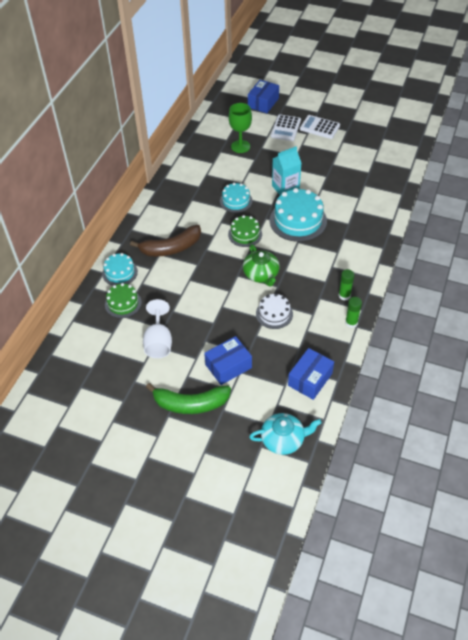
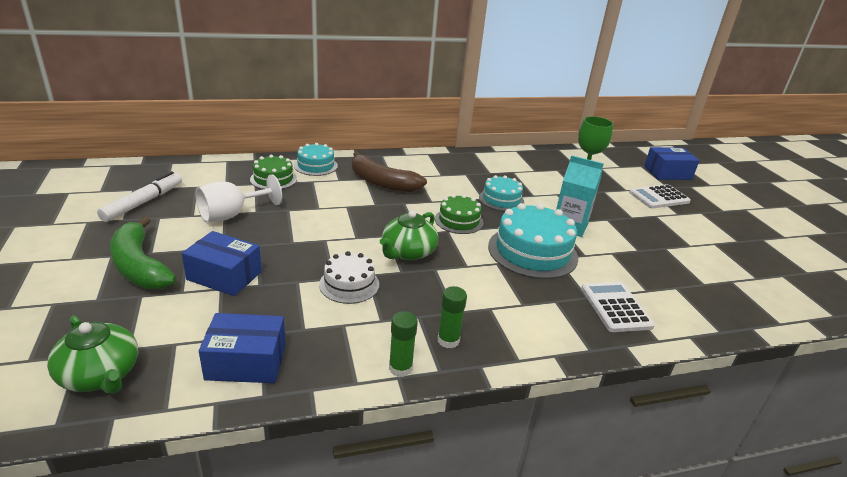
camera: 50 degrees right, 20 degrees down
(106, 385) = (144, 202): none -> white marker
(283, 439) = (100, 375): turquoise teapot -> green teapot
(319, 127) = (703, 219): white calculator -> white calculator (615, 307)

